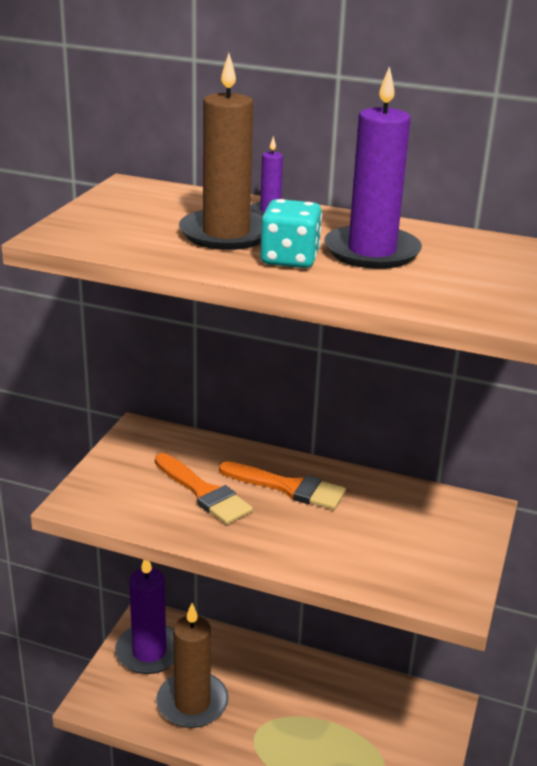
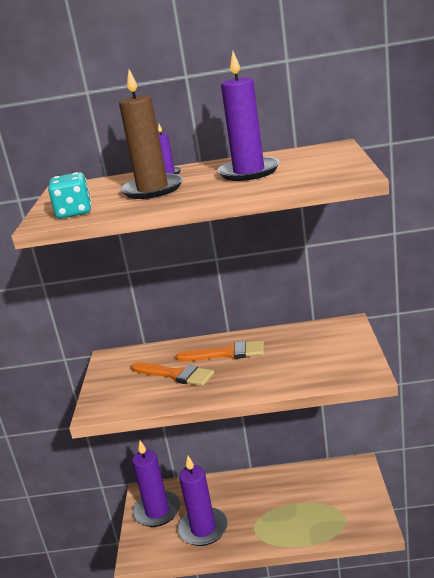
camera: 15 degrees left, 5 degrees down
(192, 703) = (203, 529): brown candle -> purple candle
(289, 259) = (204, 188): turquoise dice -> turquoise dice (74, 212)

